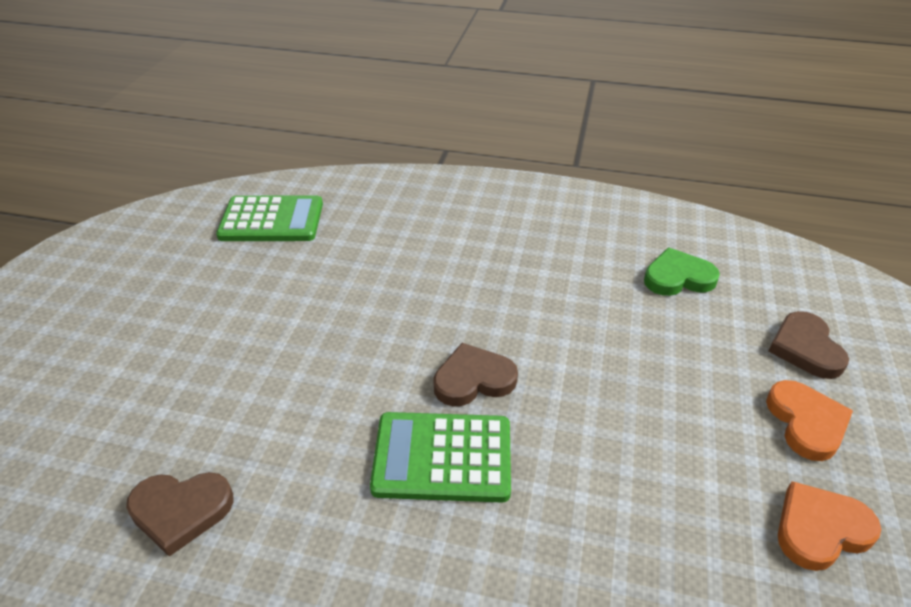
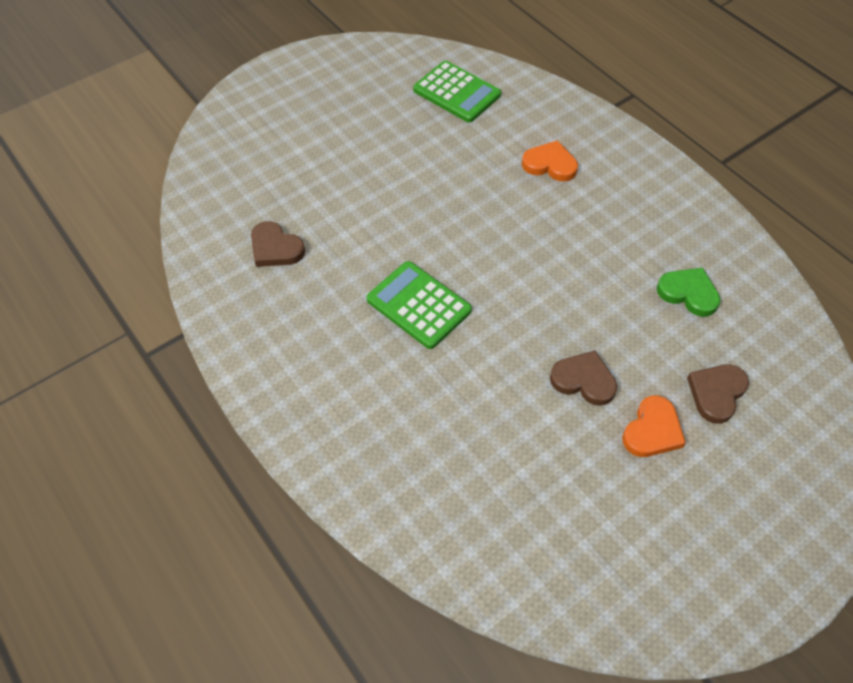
camera: 40 degrees right, 15 degrees up
(473, 379) = (478, 274): brown heart -> brown heart (583, 380)
(820, 529) = (582, 481): orange heart -> orange heart (550, 164)

